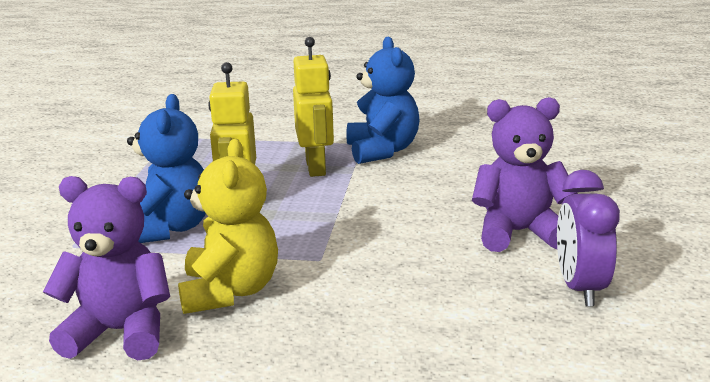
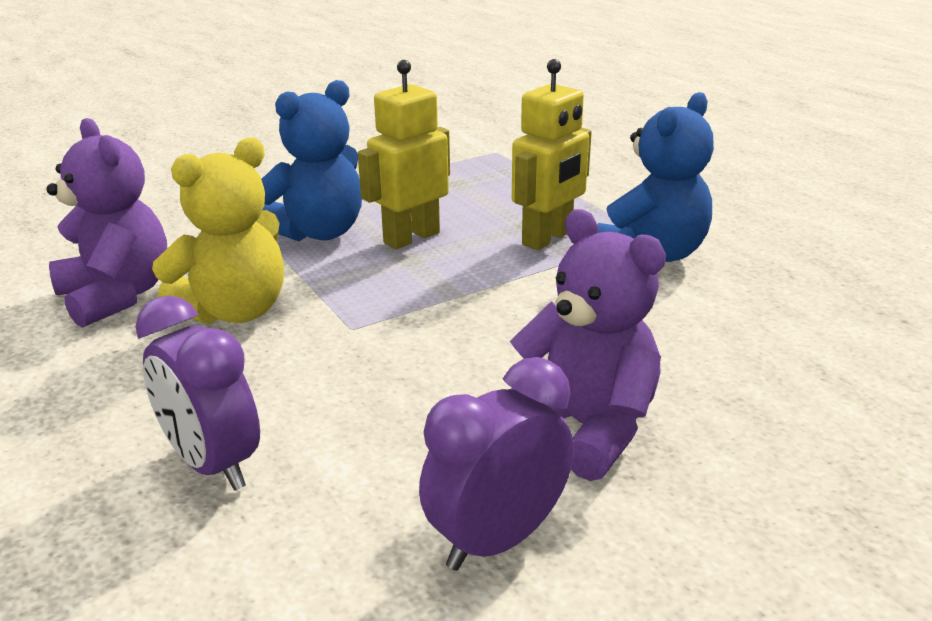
camera: 50 degrees right, 5 degrees up
(409, 351) = (213, 464): none -> purple clock

